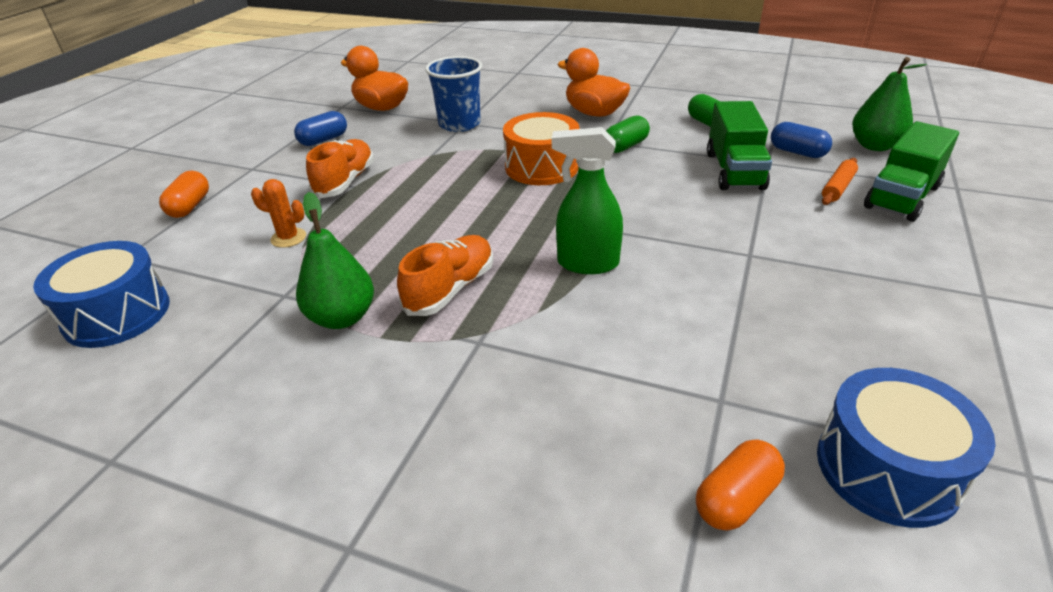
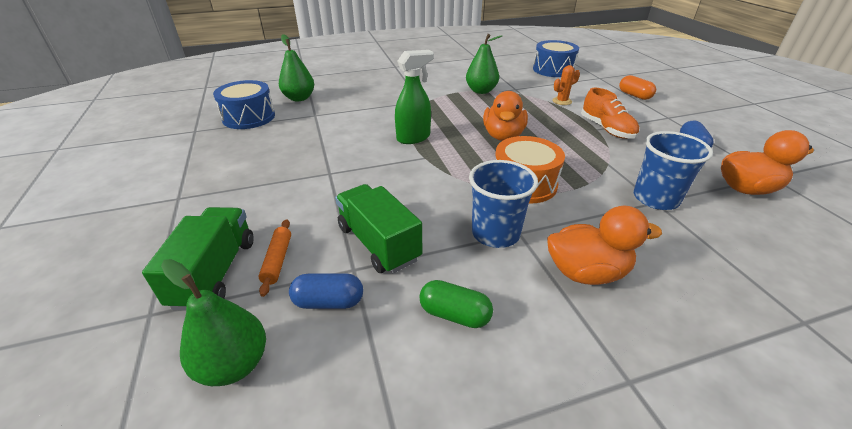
camera: 140 degrees right, 0 degrees up
(450, 289) = (458, 109): orange shoe -> none
(470, 219) = (503, 136): none -> orange duck
(625, 146) = (495, 233): green capsule -> blue cup
(736, 499) = (299, 98): orange capsule -> green pear

